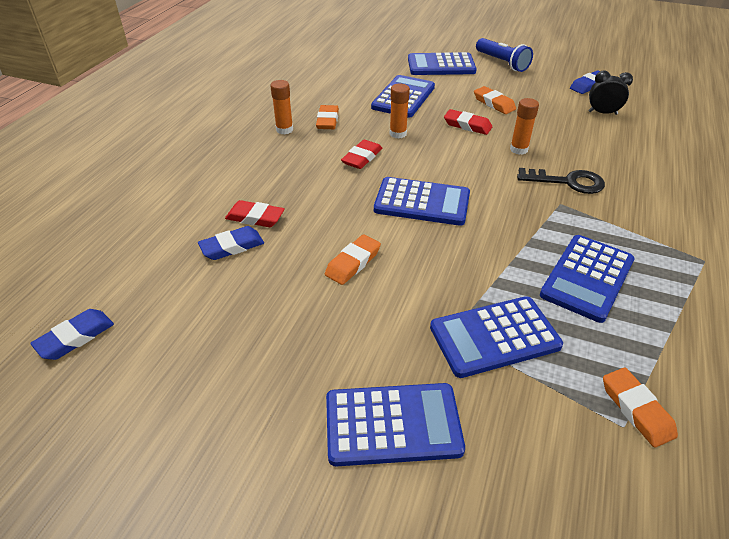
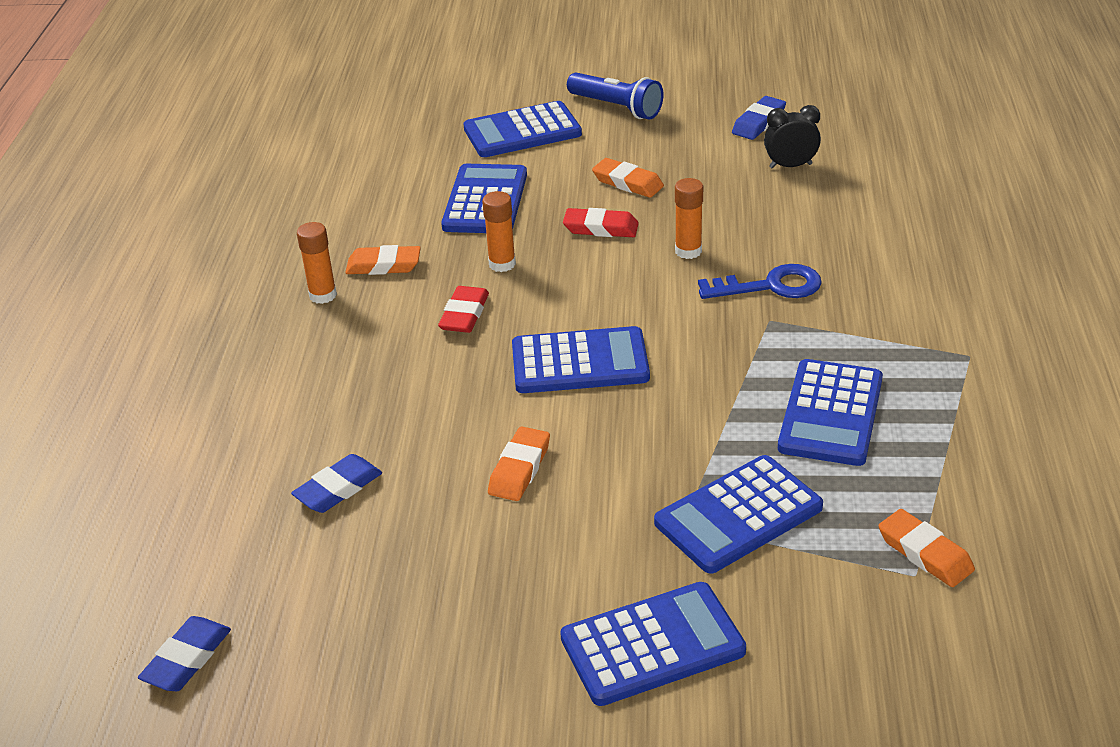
camera: 15 degrees left, 5 degrees down
(255, 217) = (349, 440): red eraser -> none
(327, 120) = (383, 265): orange eraser -> orange eraser turned 75 degrees counterclockwise
(568, 182) = (771, 286): black key -> blue key

